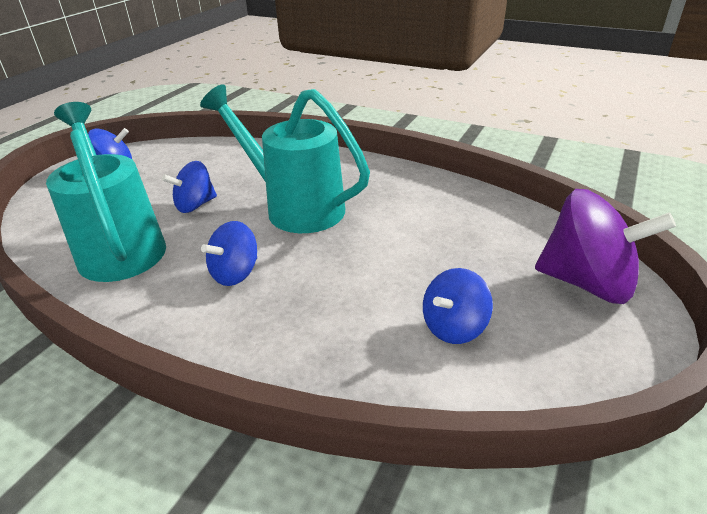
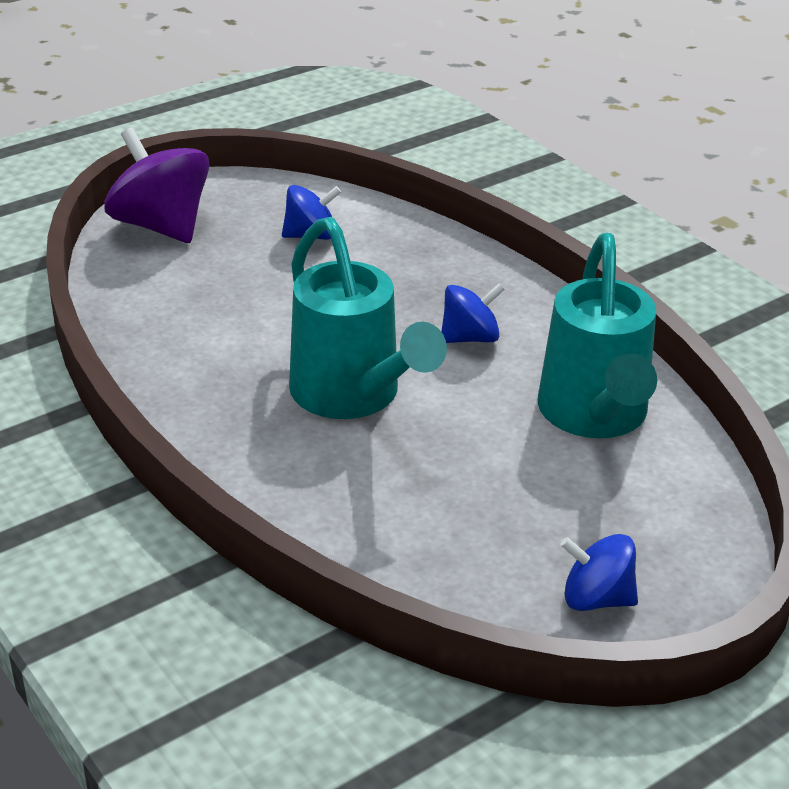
camera: 155 degrees left, 0 degrees up
(195, 205) = (483, 448): blue spinning top -> none

